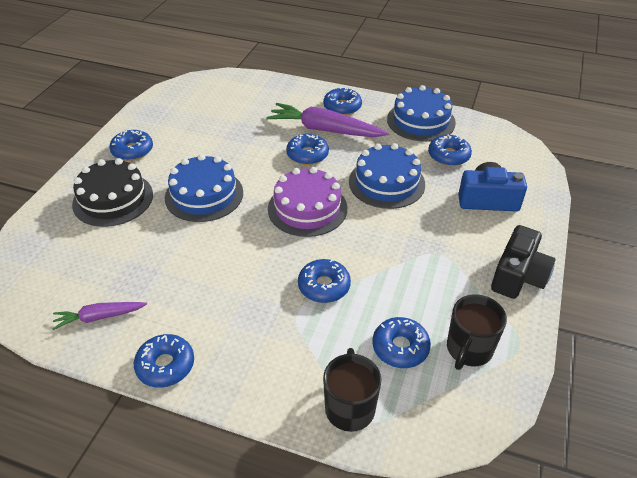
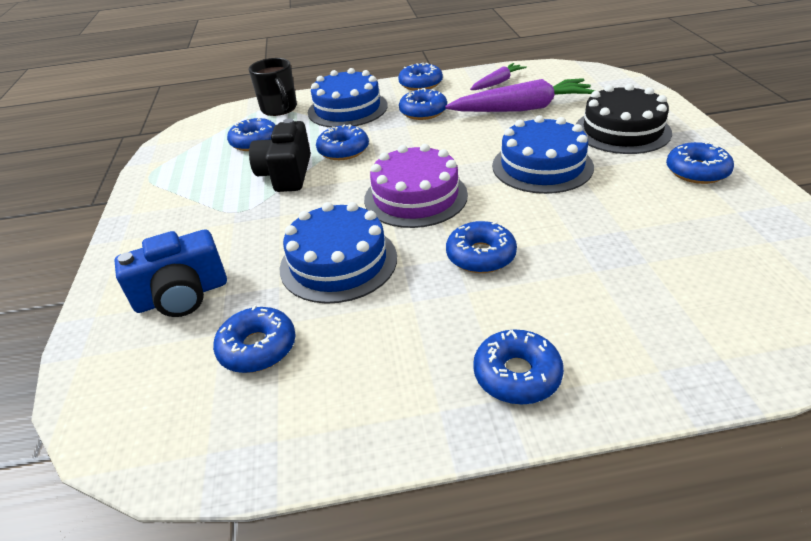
camera: 155 degrees right, 5 degrees down
(213, 307) = (423, 111): none -> blue donut
(325, 130) = (497, 307): purple carrot -> purple carrot (522, 109)
(421, 121) = (338, 411): blue cake -> blue cake (347, 109)
(468, 350) = (195, 158): black mug -> none
(518, 276) = (144, 223): black camera -> black camera (286, 174)

